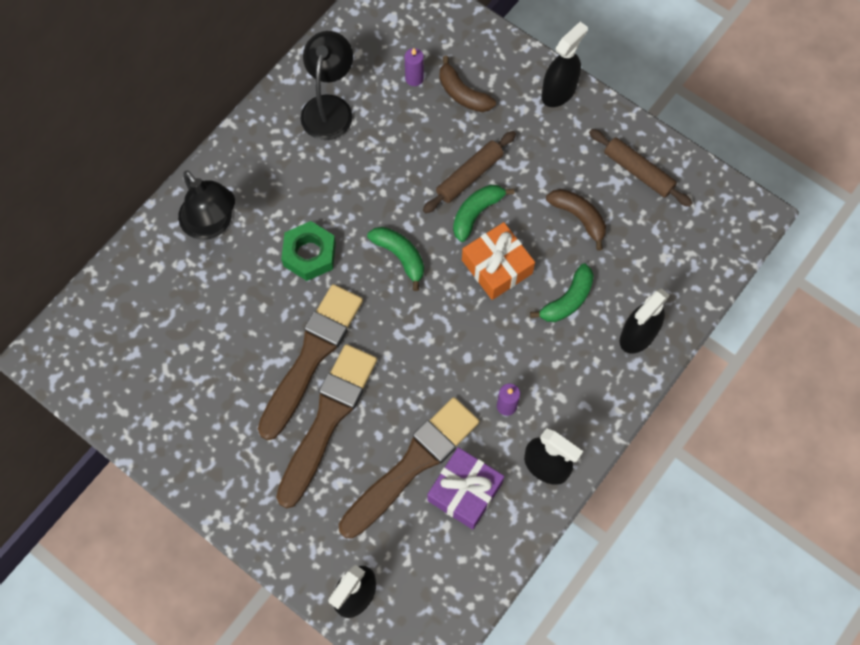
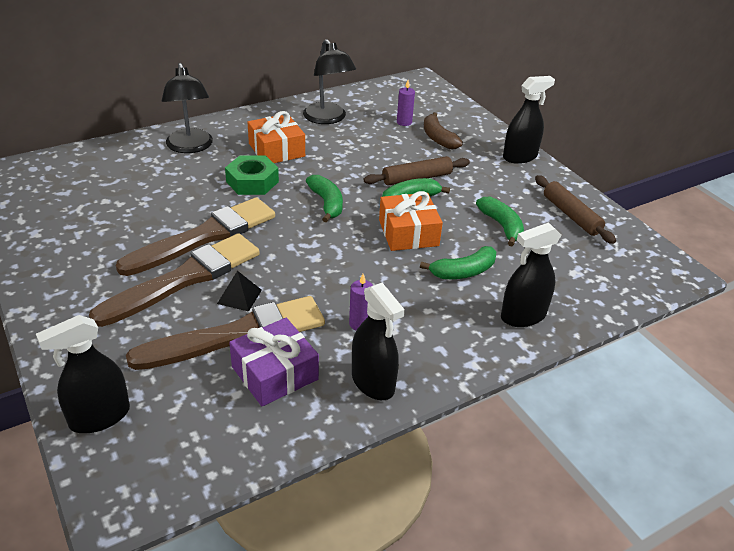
camera: 20 degrees right, 30 degrees down
(304, 190) = (276, 150): none -> orange gift
(329, 107) = (328, 118): black lamp -> black lamp turned 120 degrees clockwise
(388, 419) = (239, 296): none -> black pyramid
(579, 217) = (501, 226): brown banana -> green banana

